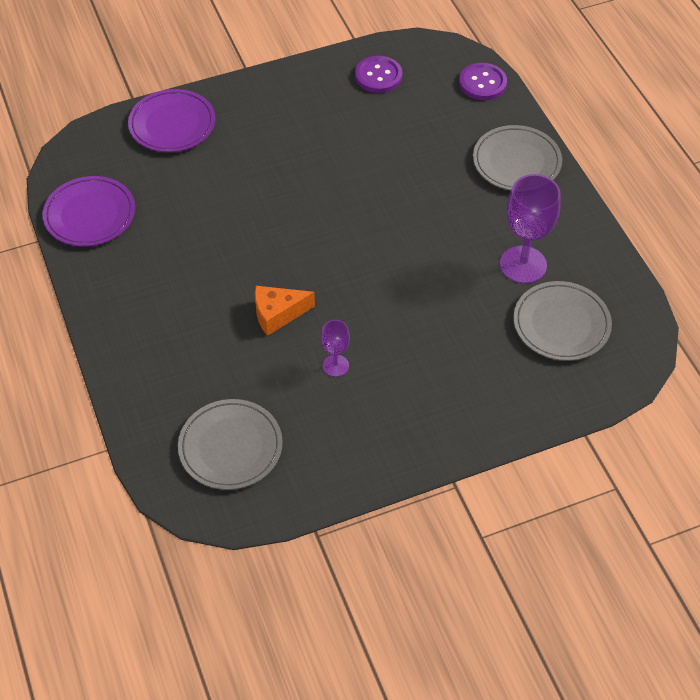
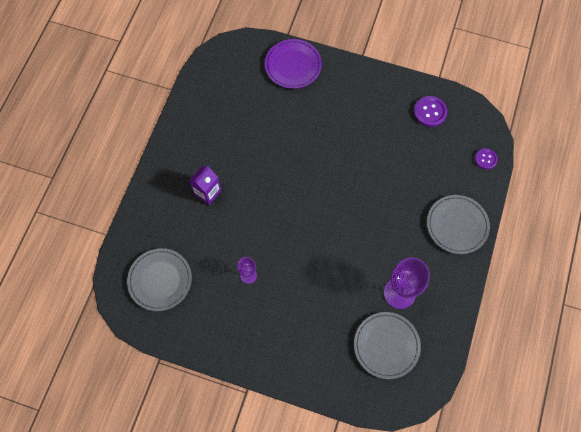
camera: 40 degrees right, 15 degrees up
(90, 214) = (207, 92): purple plate -> none
(197, 316) = (207, 192): none -> purple carton
(277, 314) = (246, 222): orange cheese -> none
(482, 83) = (485, 159): purple button -> purple button, size x0.65

